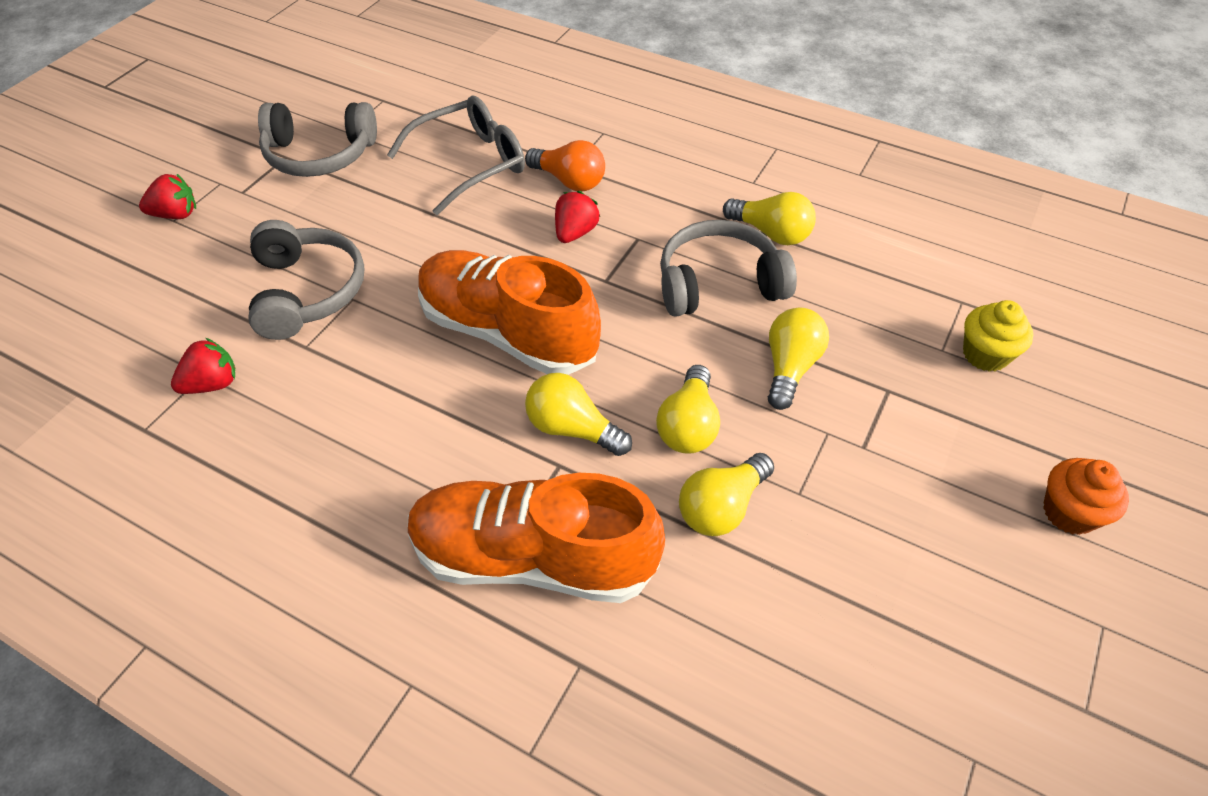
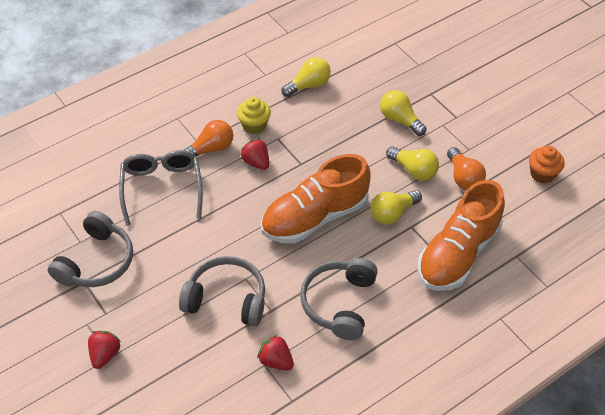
camera: 65 degrees left, 0 degrees up
(212, 384) = (276, 361): red strawberry -> red strawberry turned 45 degrees counterclockwise
(718, 283) = (331, 121): grey headphones -> grey headphones (339, 303)
(721, 507) = (463, 178): yellow light bulb -> orange light bulb
(985, 354) = (429, 52): yellow cupcake -> yellow cupcake (254, 125)
(1069, 512) = (518, 73): orange cupcake -> orange cupcake (542, 174)

